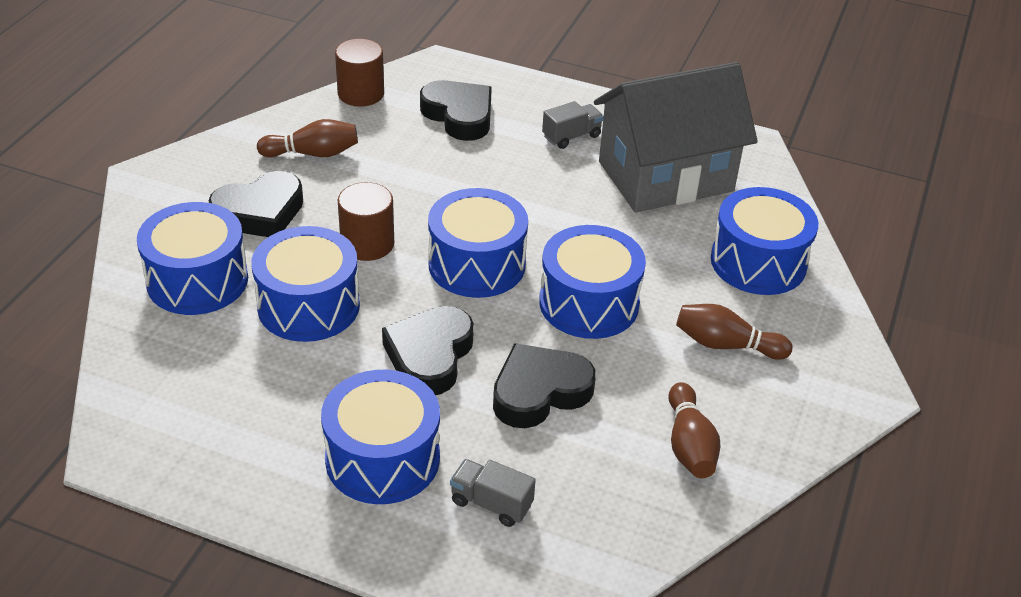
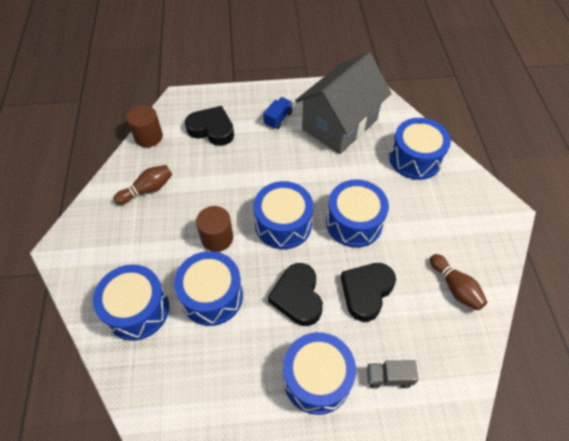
camera: 25 degrees left, 15 degrees up
(260, 212) = (143, 244): black heart -> none
(571, 136) = (278, 119): grey truck -> blue truck
(726, 345) = (432, 217): brown bowling pin -> none

